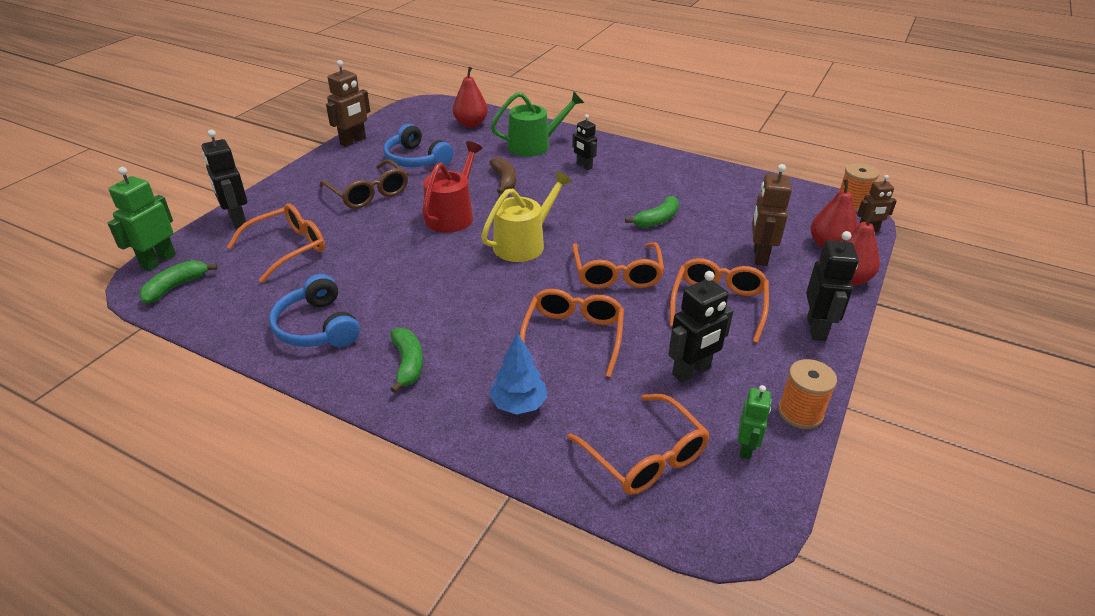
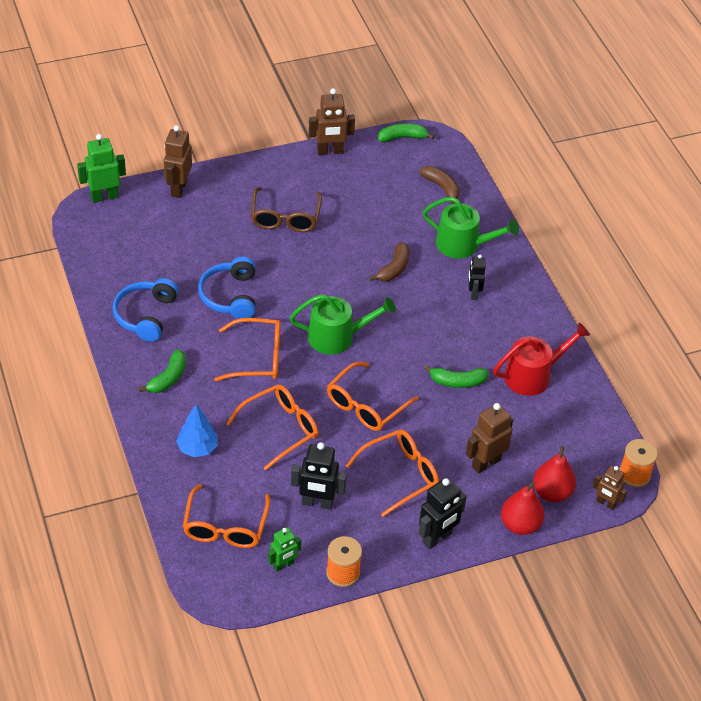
camera: 40 degrees right, 10 degrees up
(176, 287) = (97, 227): green banana -> green banana (402, 137)
(237, 220) = (178, 188): black robot -> brown robot
(287, 249) = (185, 237): orange glasses -> orange glasses (256, 358)
(416, 159) = (355, 202): blue headphones -> blue headphones (230, 296)
(452, 215) = (319, 278): red watering can -> red watering can (532, 375)
(471, 124) = (441, 187): red pear -> brown banana
(523, 243) = (337, 337): yellow watering can -> green watering can

